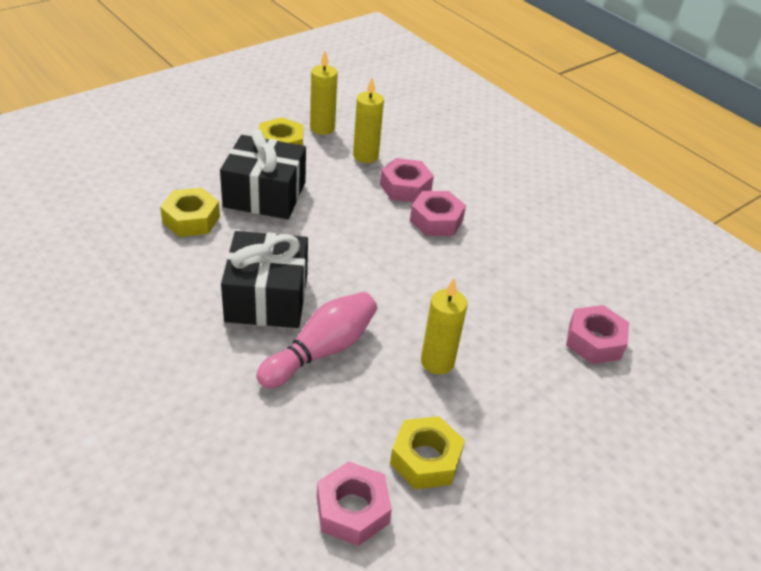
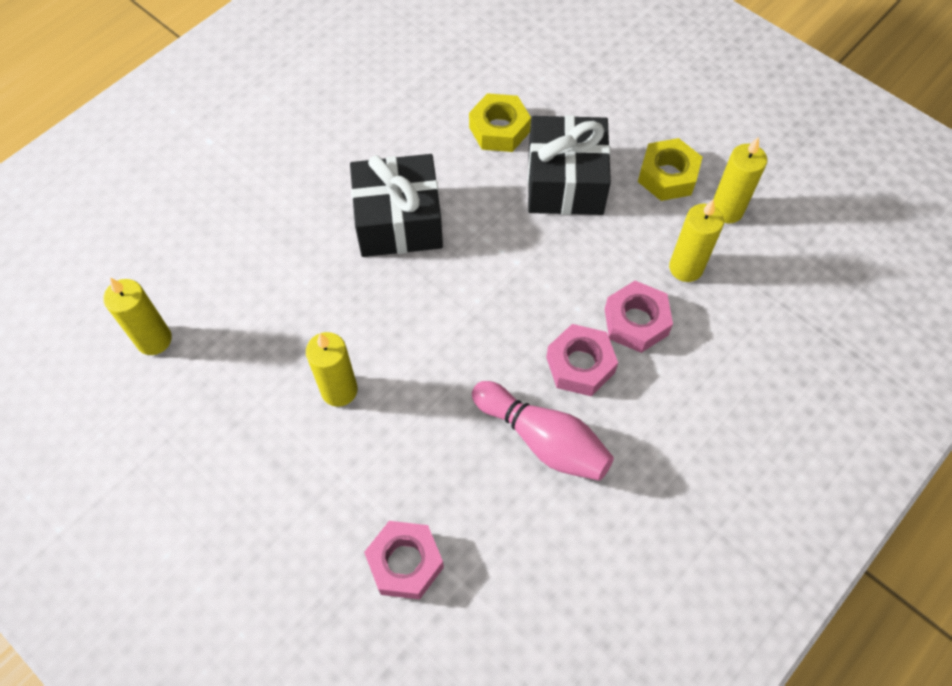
camera: 85 degrees right, 20 degrees up
(321, 351) = (334, 282): pink bowling pin -> pink bowling pin (543, 440)
(352, 510) = (154, 340): pink nut -> yellow candle
(425, 459) = (213, 392): yellow nut -> none

